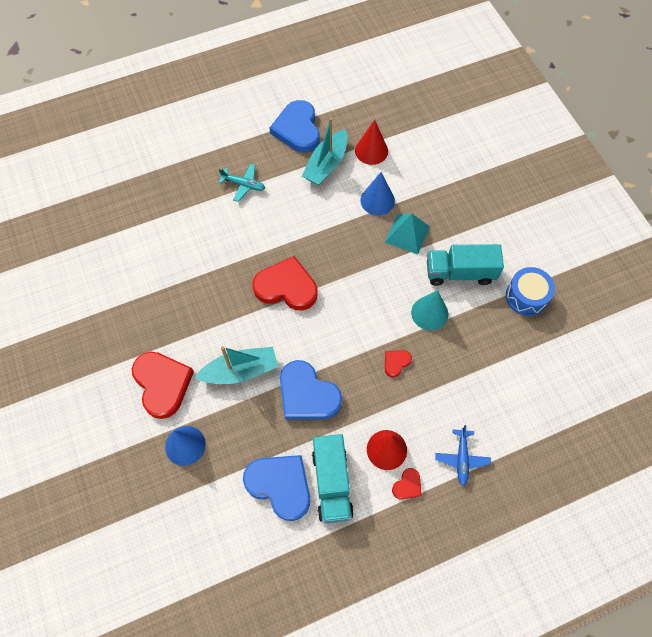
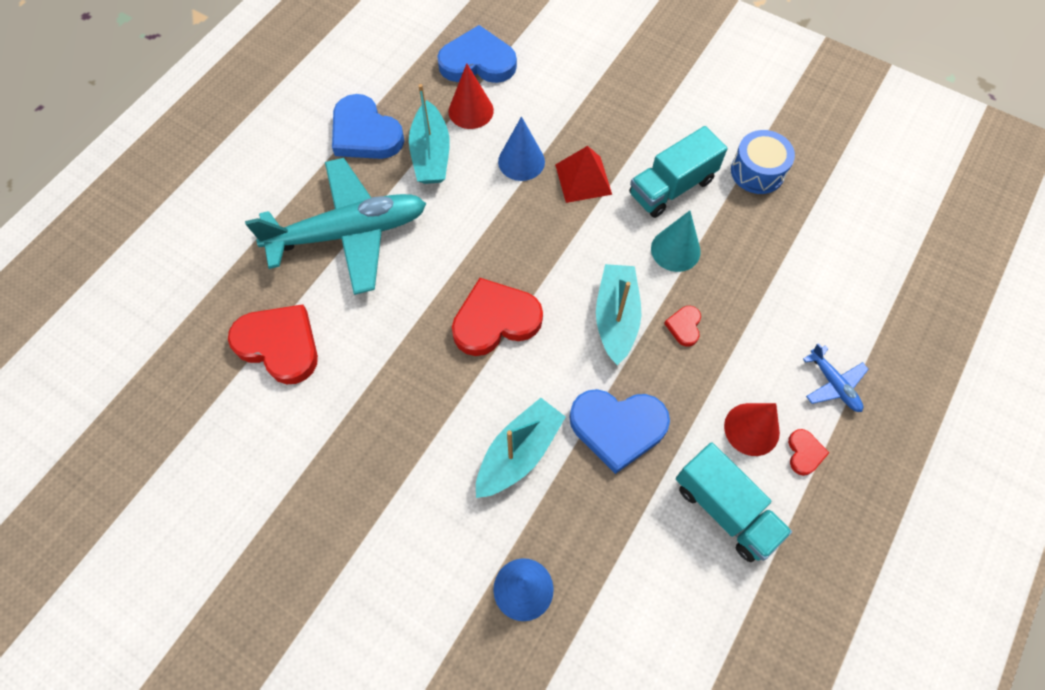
camera: 35 degrees left, 0 degrees up
(162, 384) = (435, 535): red heart -> red heart (279, 345)
(243, 185) = (349, 233): turquoise plane -> turquoise plane, size x2.40
(280, 485) = (671, 554): blue heart -> blue heart (477, 62)
(358, 331) = (616, 318): none -> turquoise boat
(407, 234) = (583, 179): turquoise pyramid -> red pyramid

